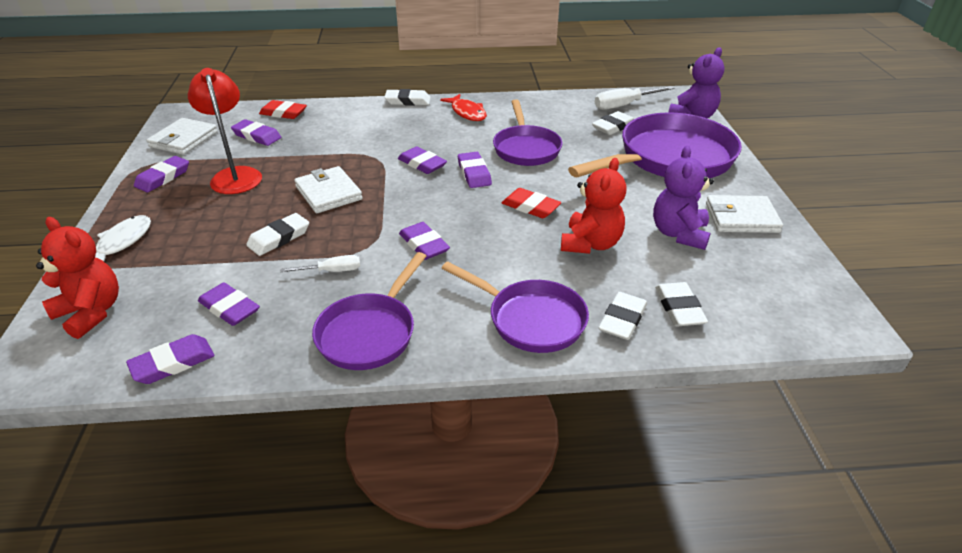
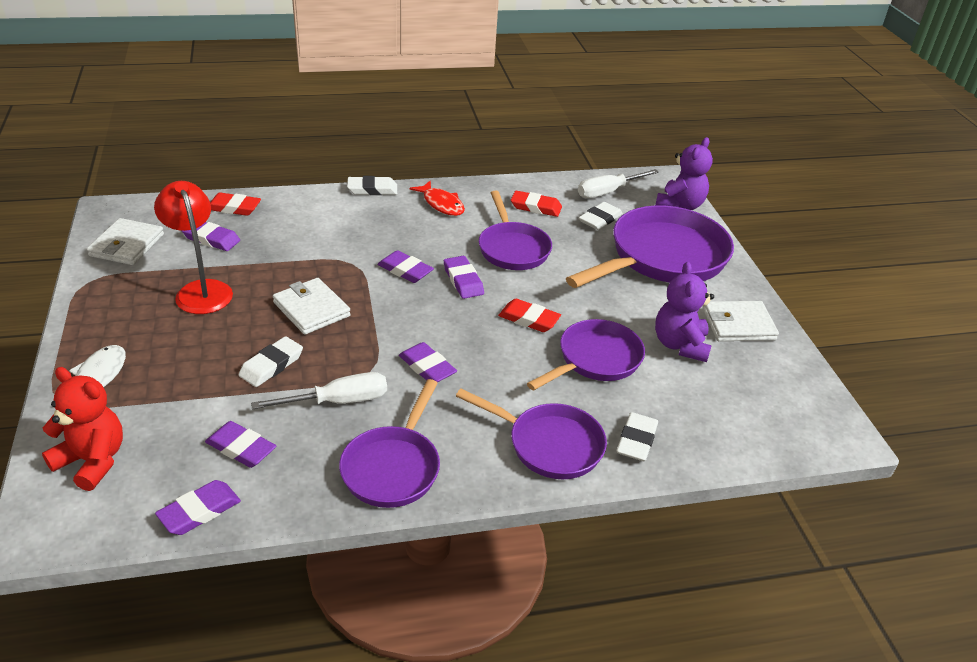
camera: 10 degrees left, 0 degrees up
(163, 177) = (118, 295): purple eraser -> none
(332, 271) = (338, 401): white screwdriver -> white screwdriver, size x1.65
(554, 116) = (536, 207): none -> red eraser
(590, 244) = (595, 359): red teddy bear -> purple pan
(679, 308) = (688, 425): white eraser -> none

